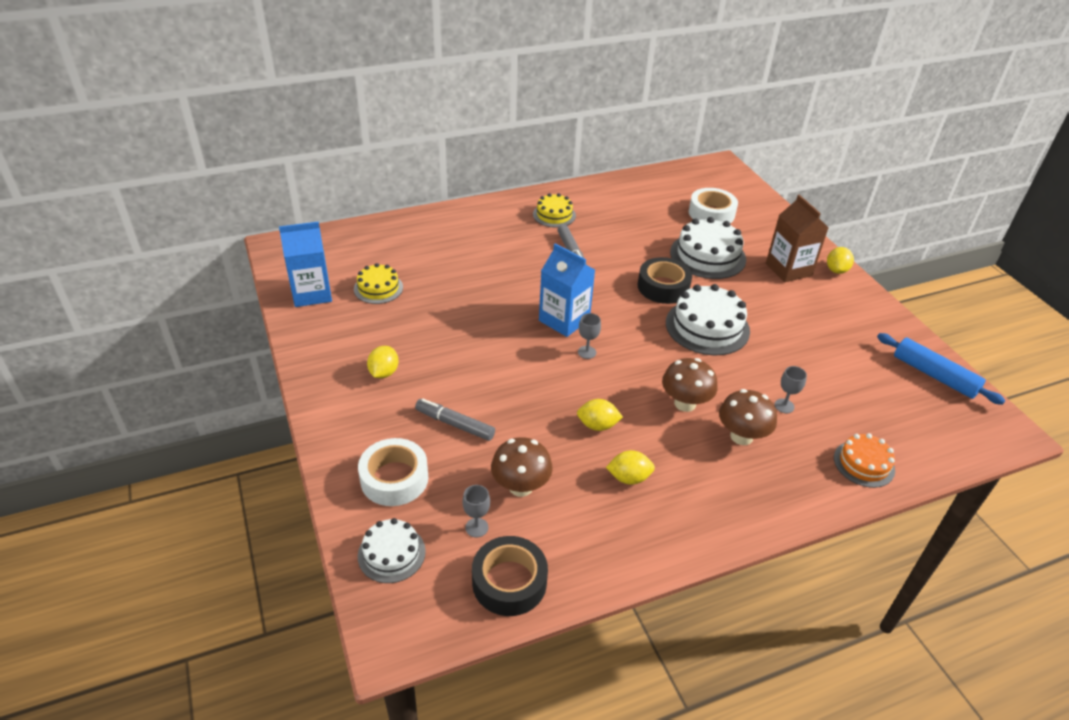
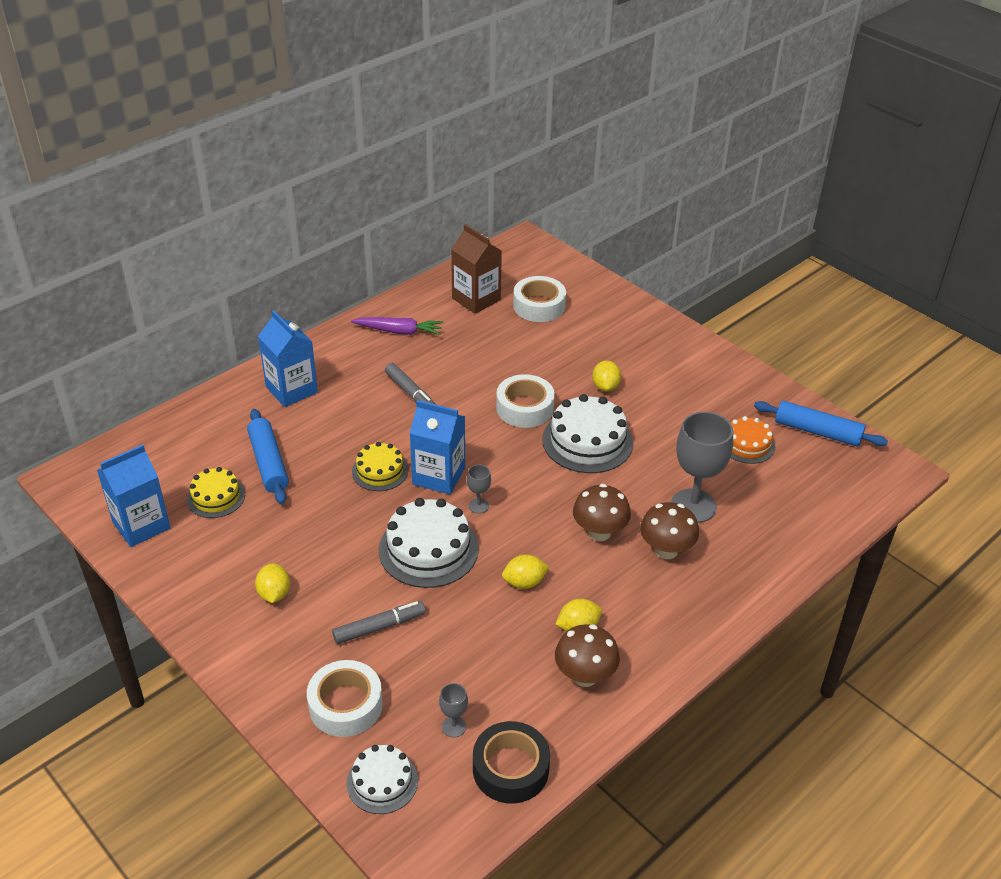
camera: 20 degrees left, 0 degrees up
(432, 275) = (269, 463): none -> blue rolling pin
(455, 424) = (379, 627): grey marker -> grey marker turned 150 degrees clockwise
(477, 227) = (291, 390): none -> blue carton
(521, 486) = (477, 671): brown mushroom -> brown mushroom (585, 676)
(554, 215) = (371, 352): yellow cake -> yellow cake (380, 471)
(584, 206) = (399, 331): none -> purple carrot
(663, 287) = (525, 408): black tape -> white tape
(707, 256) = (555, 358): white cake -> white cake (428, 549)
(784, 406) = (693, 506): grey goblet -> grey goblet, size x2.23
(788, 269) = (642, 352): brown carton -> brown carton (476, 299)
(836, 270) = (689, 340): yellow lemon -> yellow lemon (605, 386)
(864, 464) = (786, 543): orange cake -> orange cake (747, 444)

